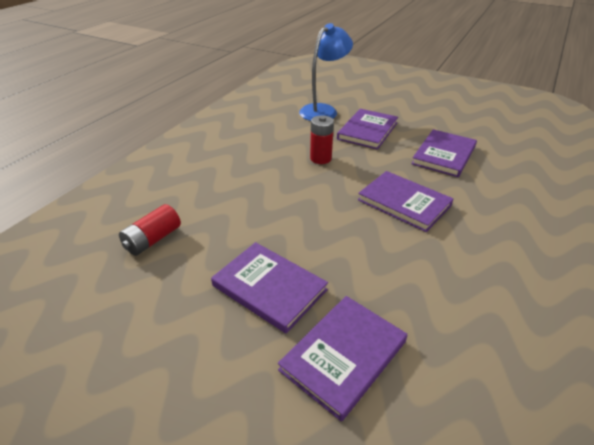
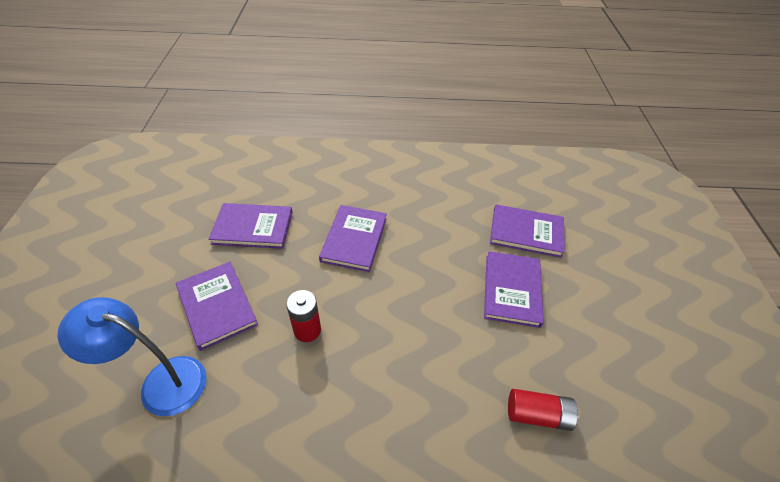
camera: 120 degrees left, 10 degrees up
(367, 131) = (217, 306): purple book -> purple book turned 60 degrees clockwise

